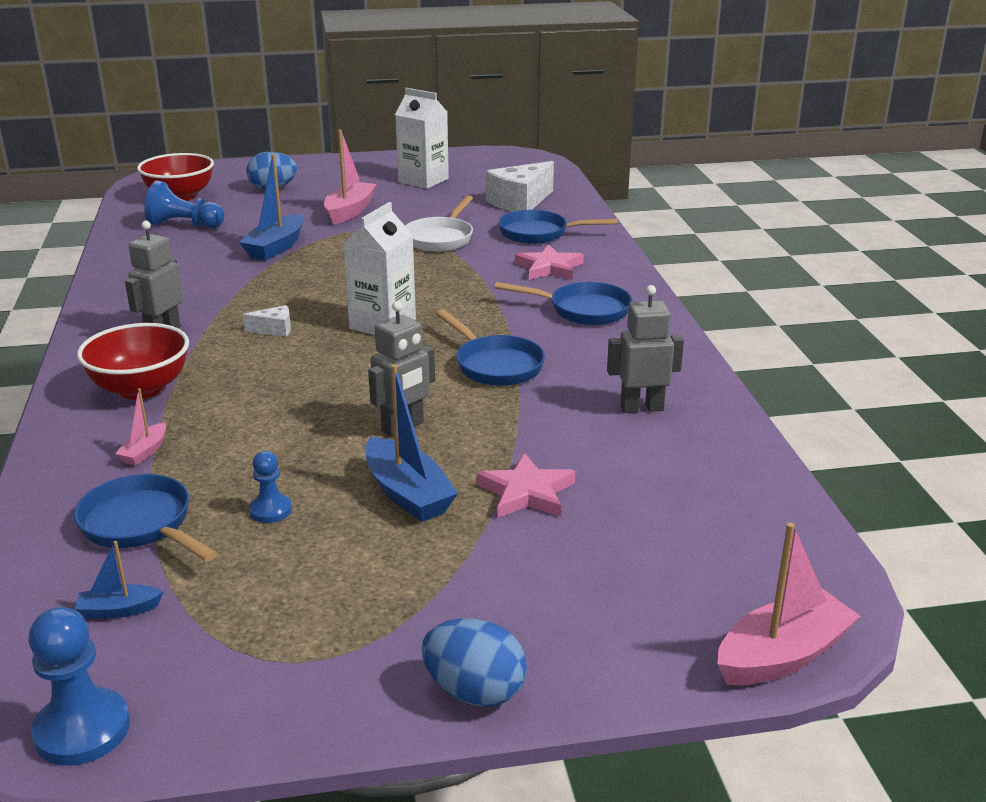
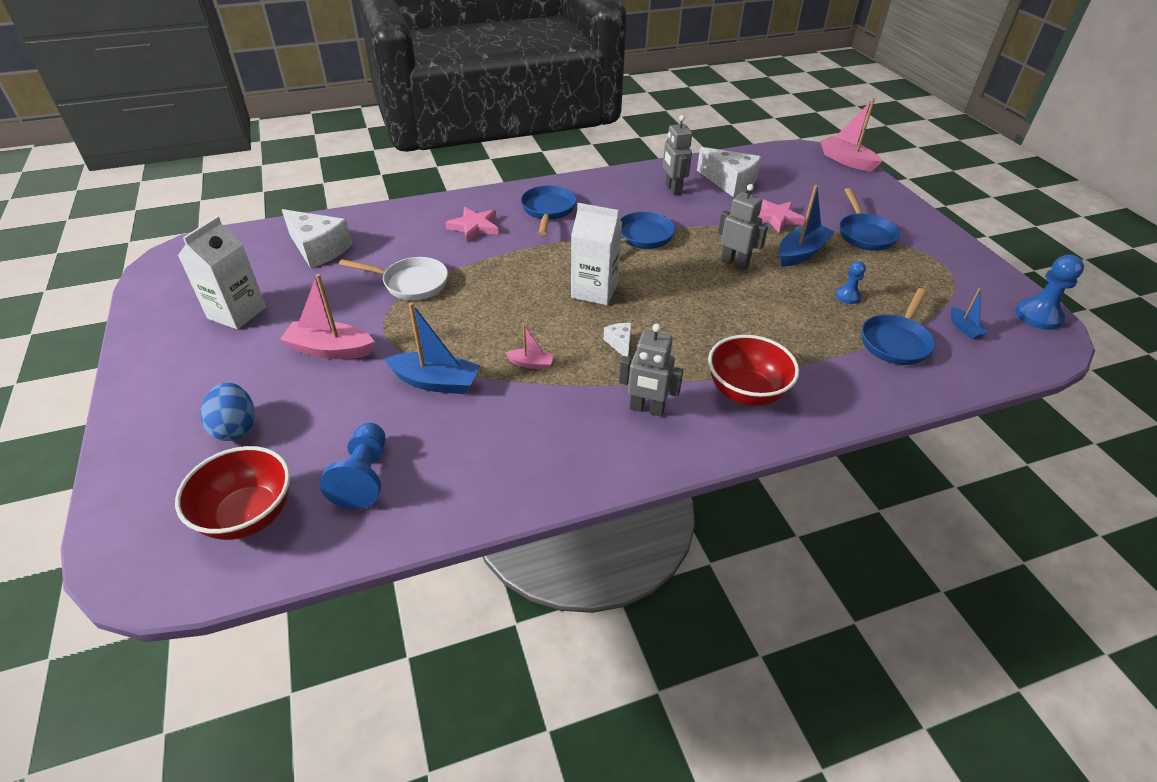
camera: 100 degrees left, 15 degrees up
(145, 452) = (824, 363): pink boat -> pink boat (531, 363)
(474, 691) = (923, 221): blue egg -> none
(539, 233) = (400, 235): blue pan -> blue pan (864, 234)
(666, 467) = (730, 182): none -> white cheese

